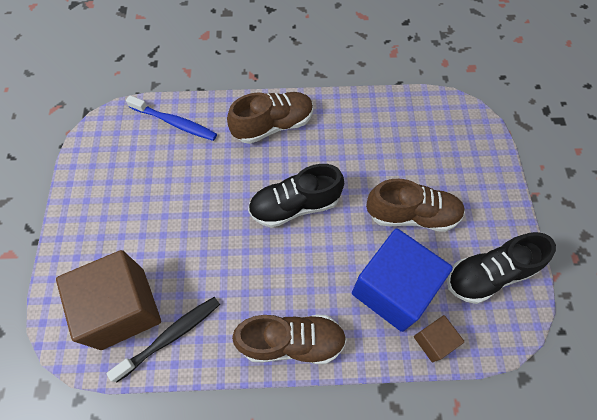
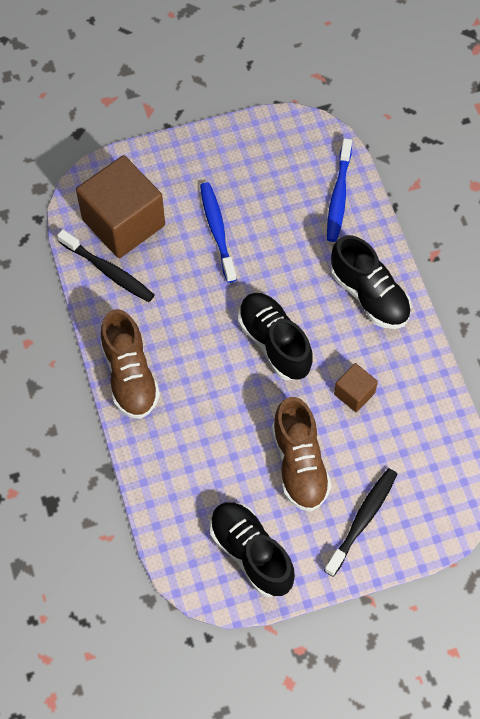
camera: 75 degrees right, 0 degrees up
(168, 224) = (217, 231): none -> blue toothbrush
(273, 125) = (369, 295): brown shoe -> black shoe
(393, 289) = (207, 458): blue cube -> none
(433, 341) = (164, 506): brown cube -> brown cube (354, 393)
(468, 181) = (362, 520): none -> black toothbrush

